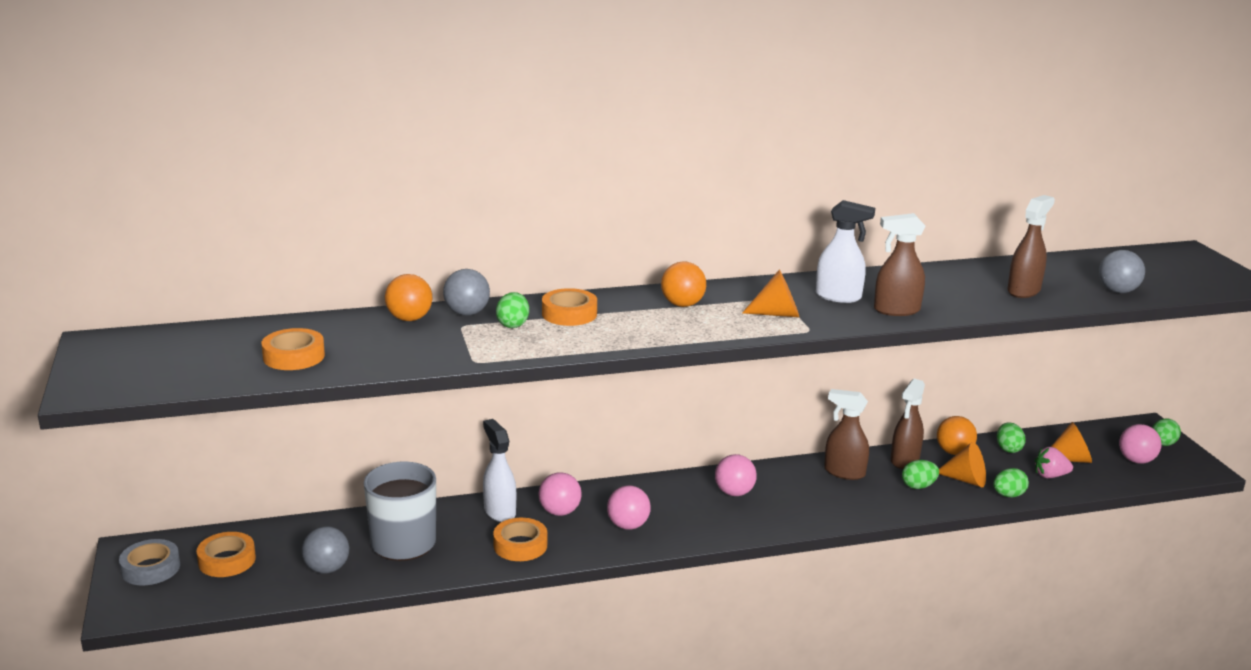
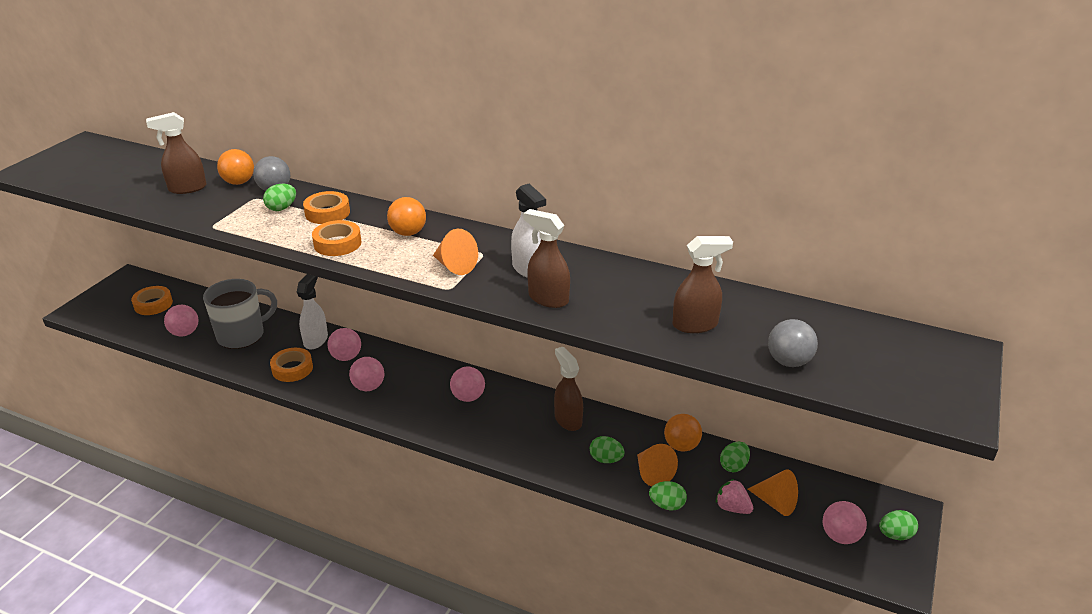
camera: 40 degrees right, 10 degrees up
(150, 568) = (119, 292): grey tape -> none
(294, 356) = (139, 186): orange tape -> orange tape (337, 243)
(327, 569) = (185, 333): grey ball -> pink ball
(904, 460) = (629, 433): brown spray bottle -> brown spray bottle (187, 188)

